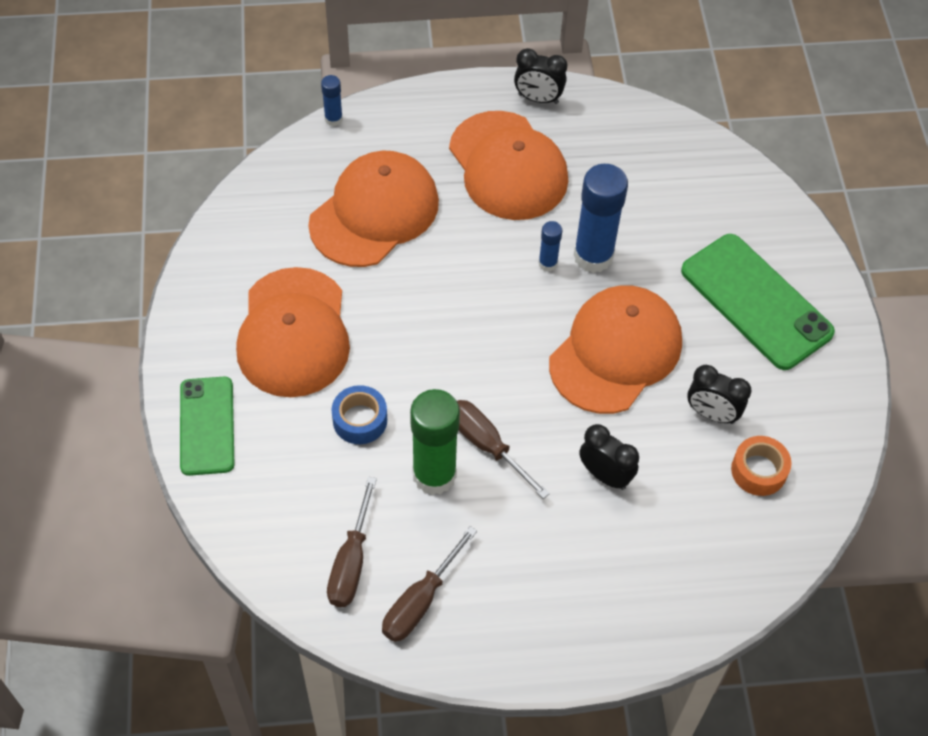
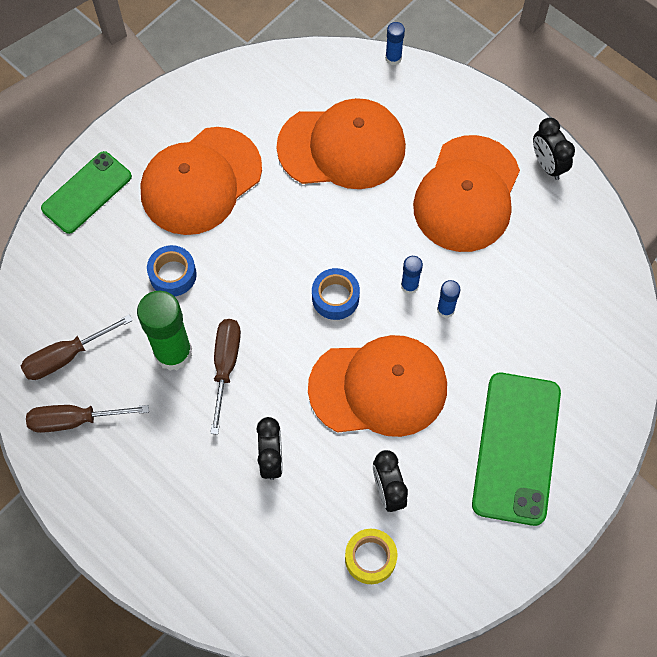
camera: 50 degrees right, 10 degrees up
(505, 320) = (335, 297): none -> blue tape
(593, 256) = (445, 309): blue glue stick -> blue glue stick, size x0.48
(758, 471) = (370, 558): orange tape -> yellow tape

